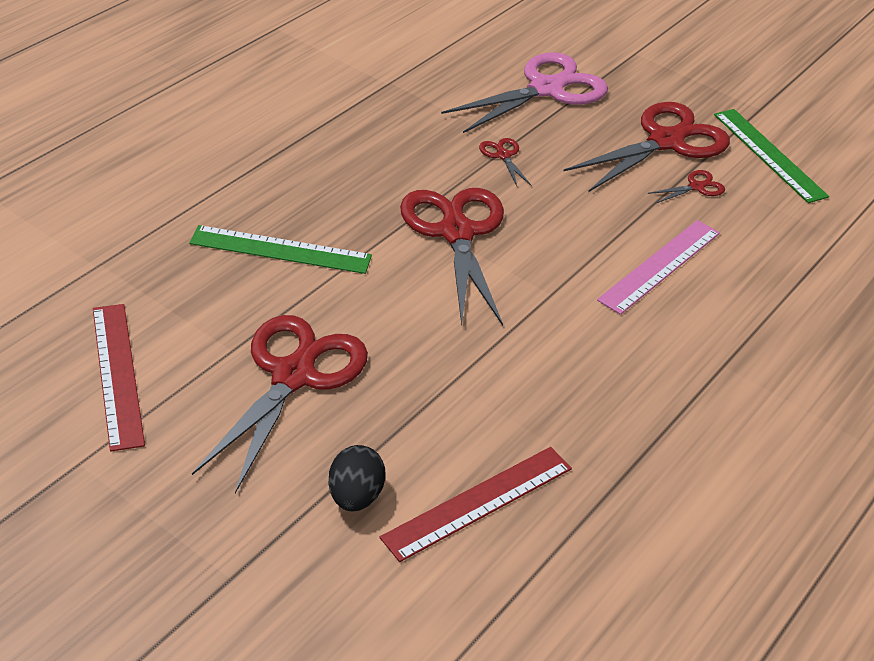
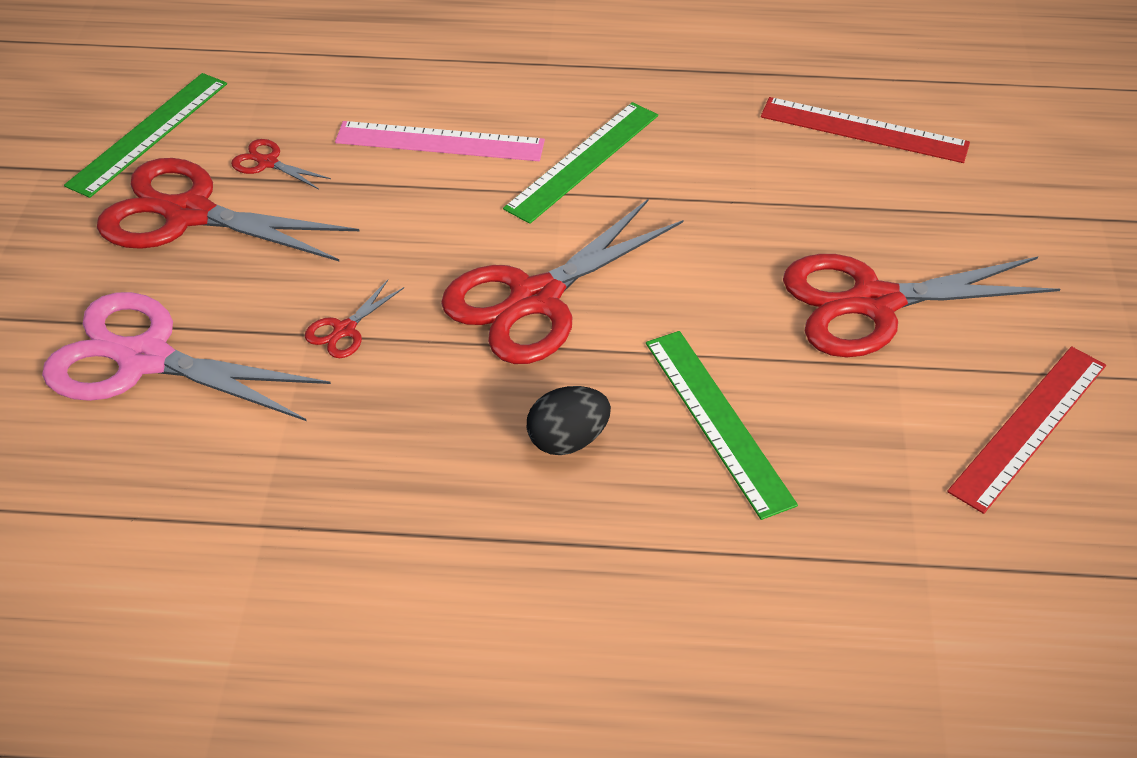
camera: 120 degrees left, 5 degrees up
(355, 496) = (945, 195): black egg -> black egg (568, 440)
(578, 321) = (583, 161): none -> green ruler

